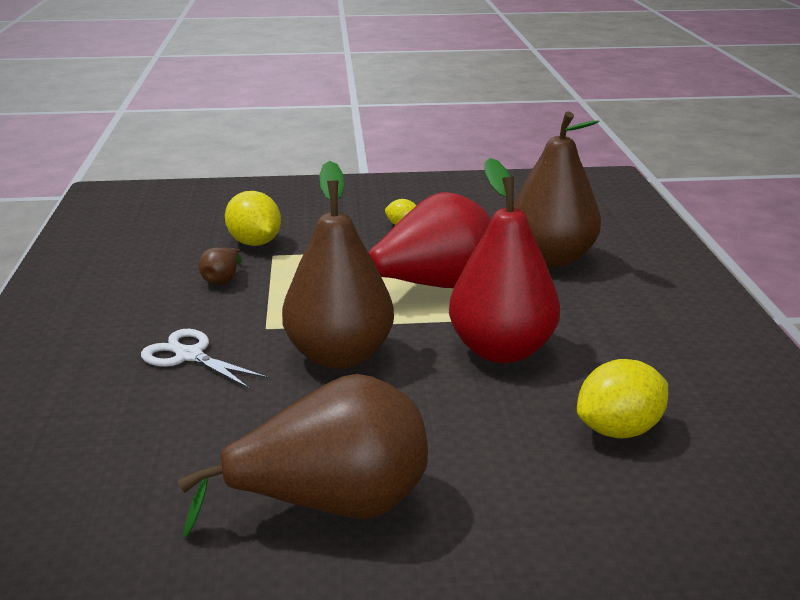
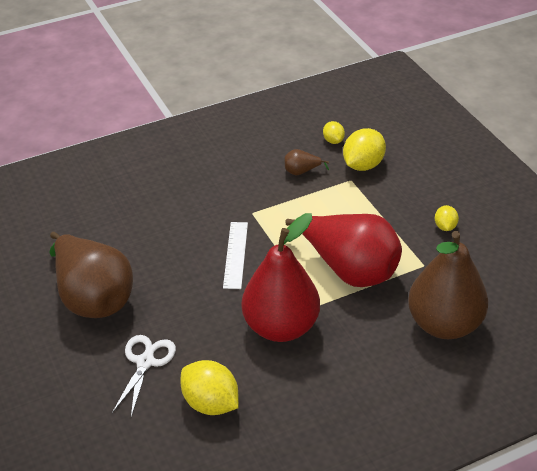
camera: 70 degrees right, 15 degrees up
(187, 249) = (333, 141): none -> yellow lemon
(189, 356) = (204, 195): white scissors -> white scissors (145, 362)
(339, 356) = (235, 254): brown pear -> white ruler

